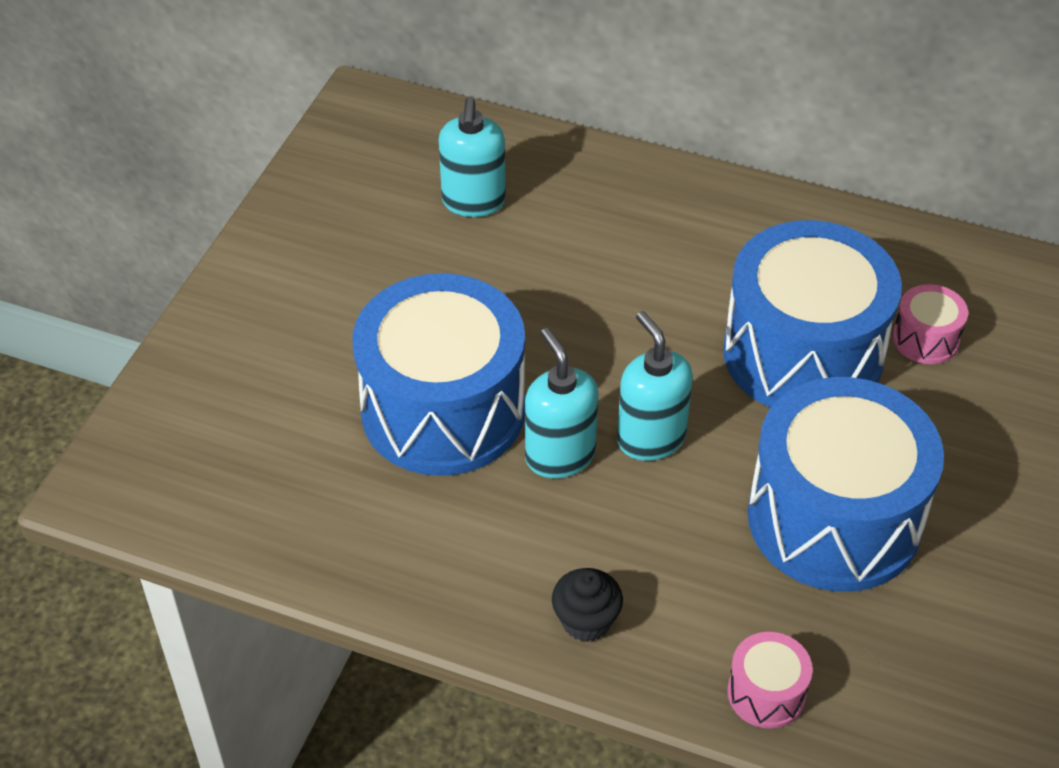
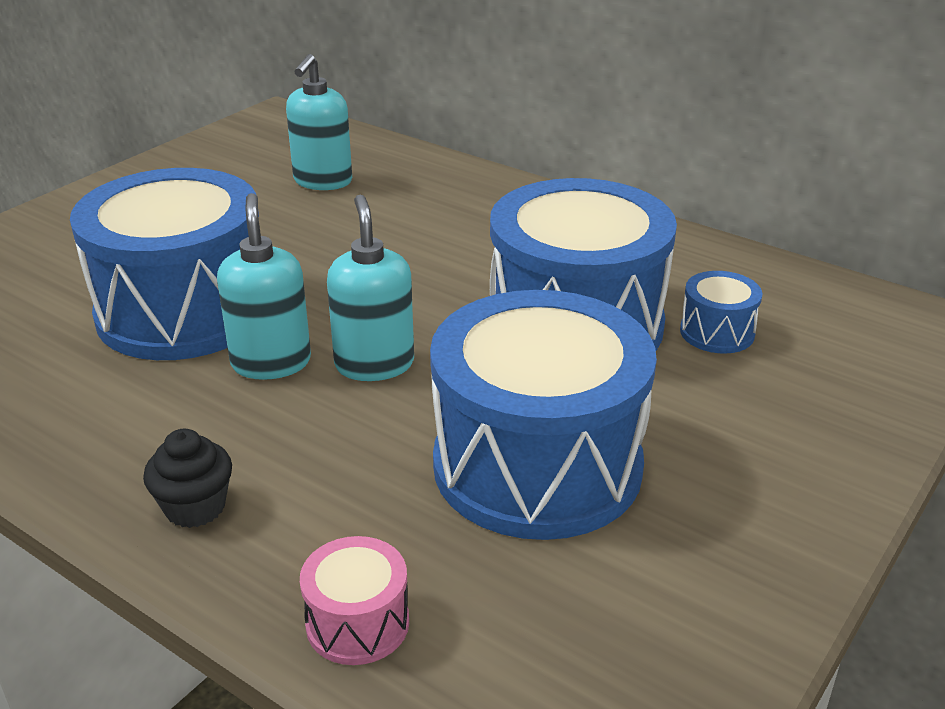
camera: 15 degrees right, 15 degrees down
(925, 339) = (717, 332): pink drum -> blue drum

